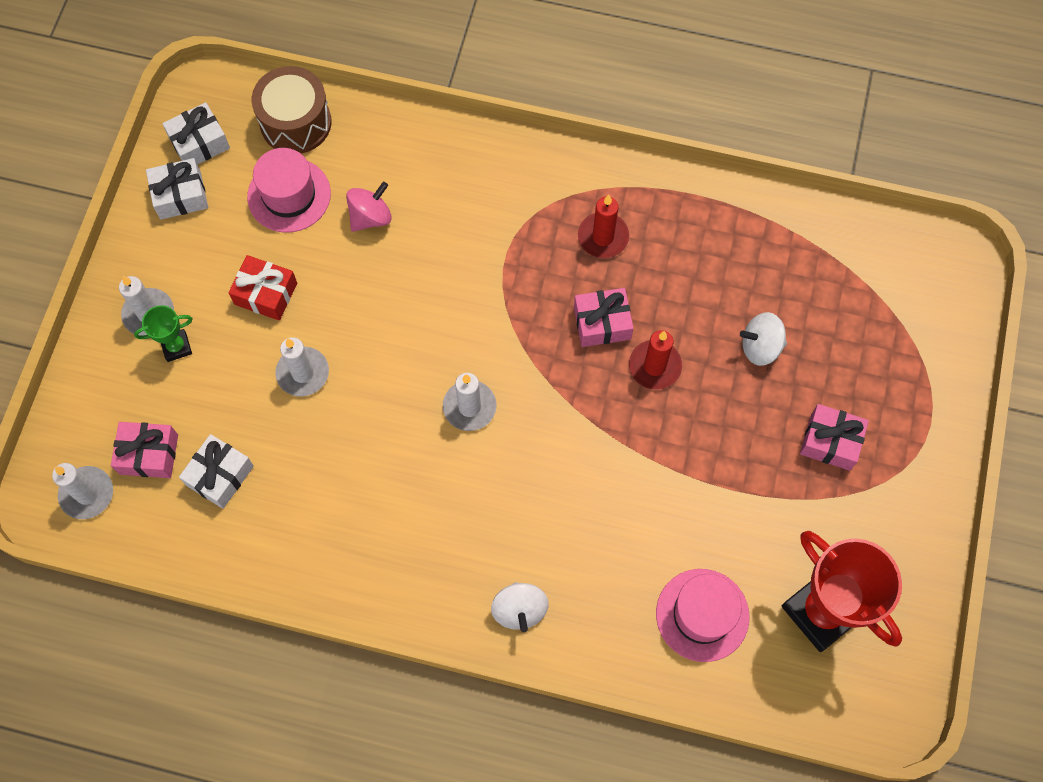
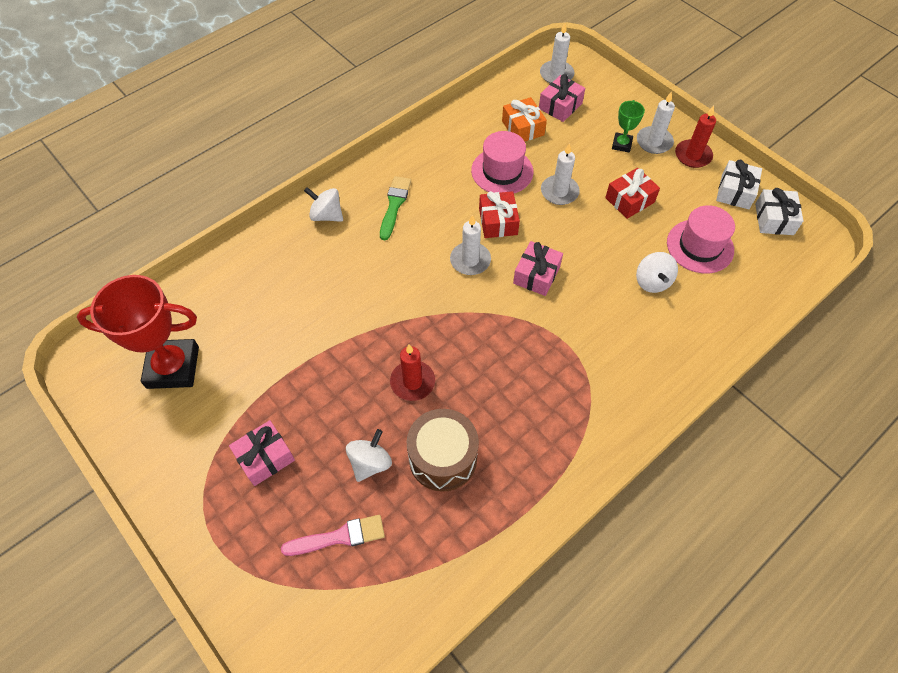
camera: 125 degrees right, 10 degrees down
(220, 475) = (523, 128): white gift -> orange gift
(296, 122) = (762, 279): brown drum -> brown drum (442, 458)
(370, 217) = (652, 282): pink spinning top -> white spinning top
(394, 412) = (498, 222): none -> red gift
(449, 542) = (394, 205): none -> green brush
(602, 323) = (470, 370): pink gift -> pink gift (536, 275)
(603, 237) = (538, 415): red candle -> red candle (693, 155)
(702, 615) = (236, 301): pink hat -> pink hat (502, 171)
(841, 325) = (339, 537): none -> pink brush

